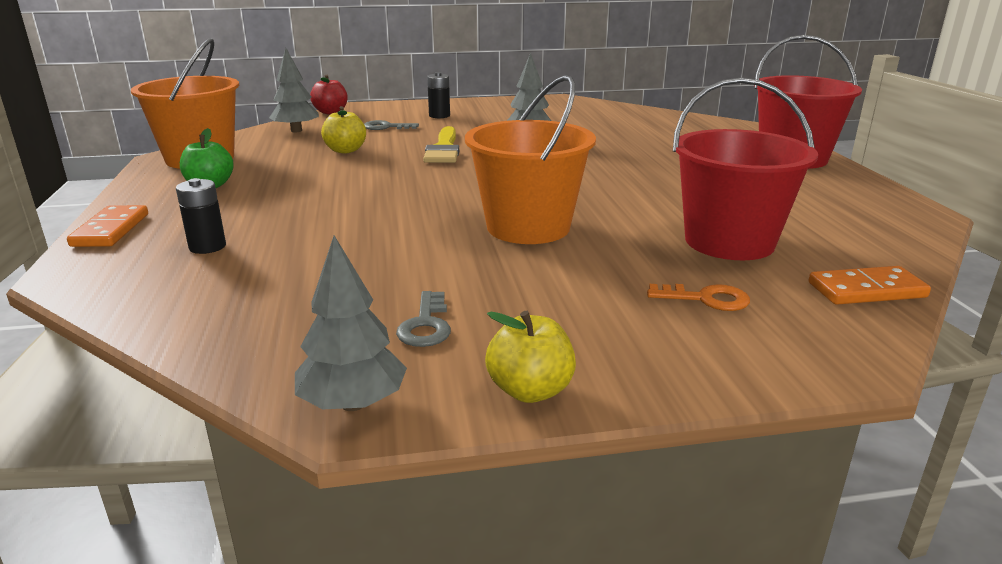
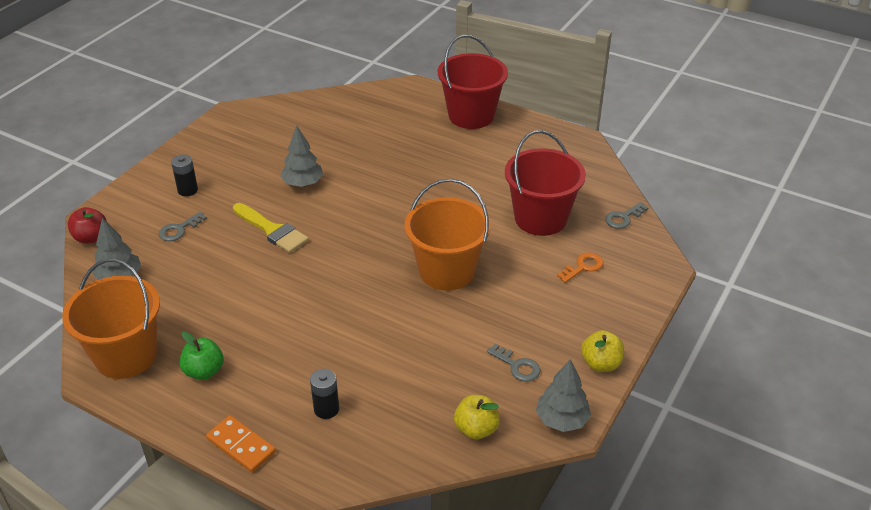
camera: 50 degrees left, 15 degrees up
(345, 150) = (210, 275): yellow apple -> yellow apple (476, 429)
(866, 290) = (623, 218): orange domino -> grey key

